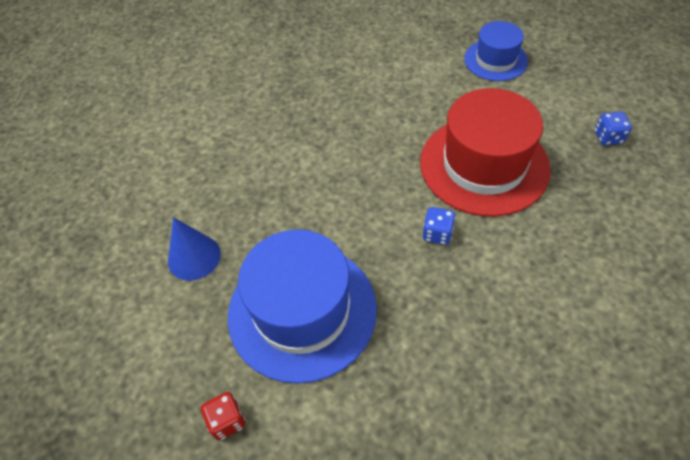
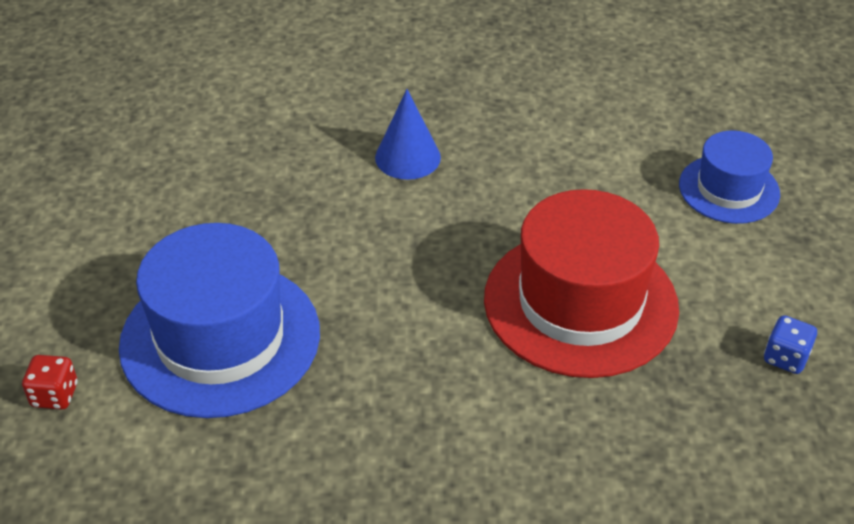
camera: 30 degrees right, 10 degrees down
(194, 257) = (162, 225): blue cone -> blue cone (407, 157)
(437, 234) = (444, 345): blue dice -> none

